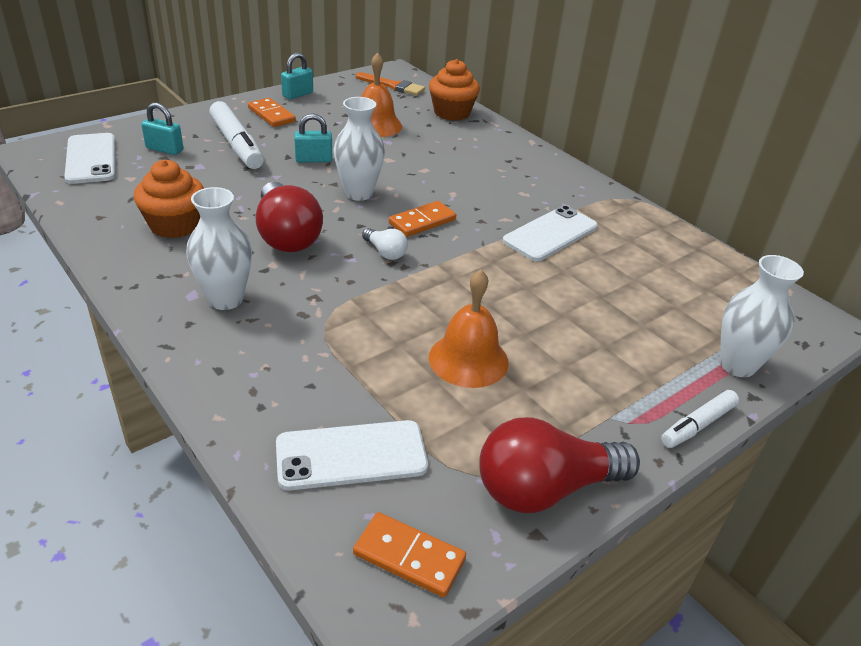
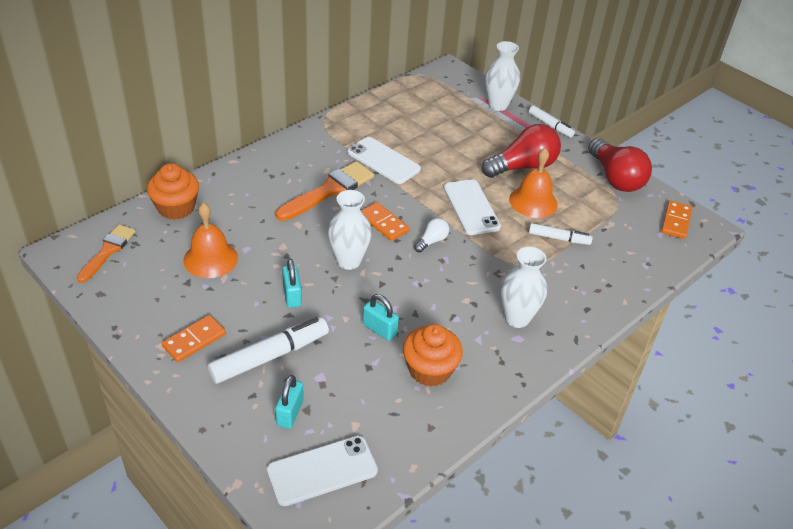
camera: 95 degrees left, 5 degrees up
(286, 235) = (425, 297): red light bulb -> red light bulb (523, 166)
(298, 94) = (136, 326): turquoise padlock -> turquoise padlock (379, 329)
(351, 455) = (627, 244): white phone -> white phone (471, 207)
(377, 371) = (558, 238): none -> white marker
(483, 191) = (329, 191): none -> orange brush

